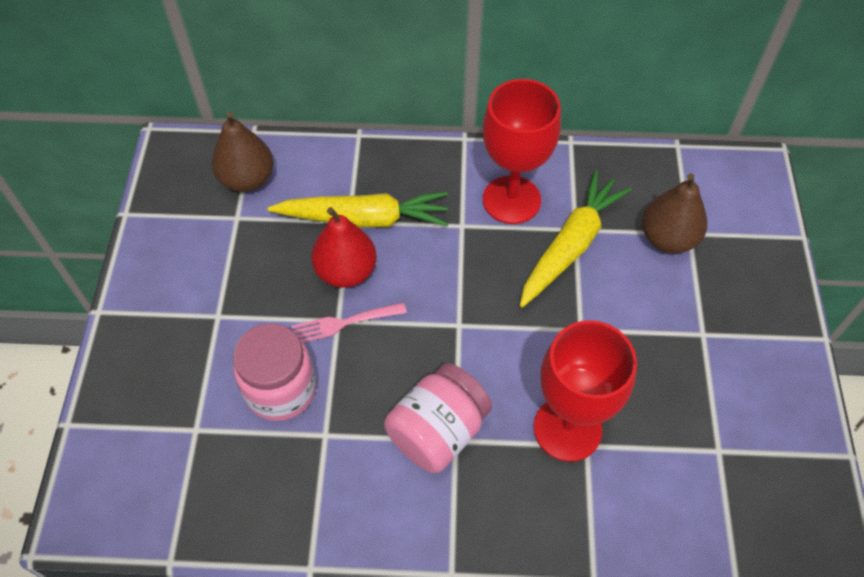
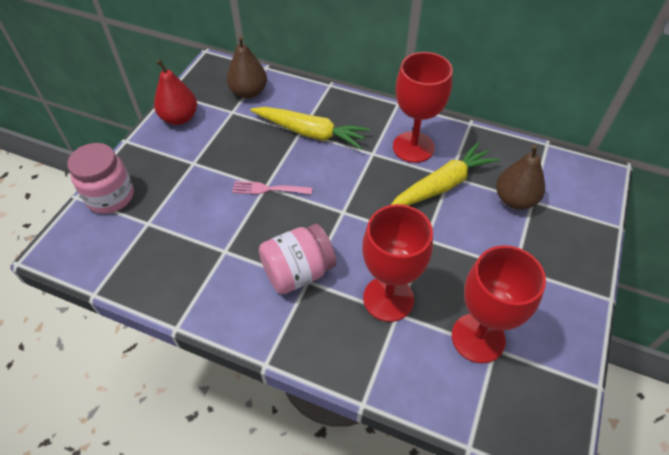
camera: 20 degrees right, 5 degrees down
(281, 390) = (210, 216): pink jar -> pink jar (110, 197)
(346, 271) = (284, 160): red pear -> red pear (179, 118)
(694, 443) = (478, 338): none -> red goblet

